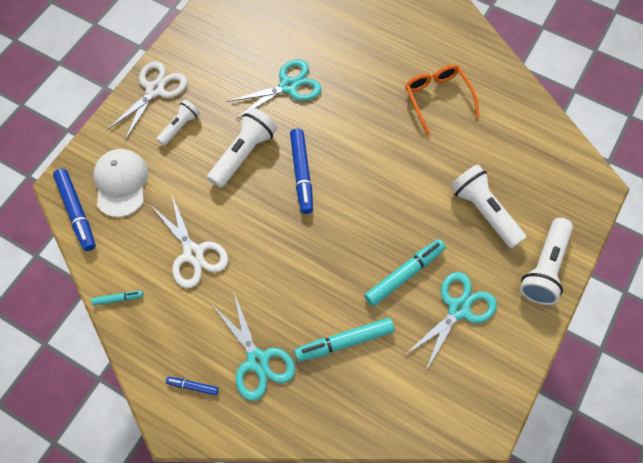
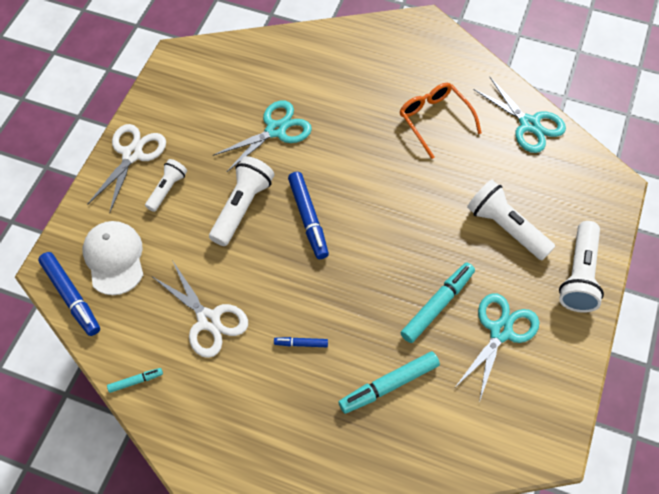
camera: 10 degrees left, 5 degrees down
(193, 386) = (236, 460): blue marker -> blue marker (301, 344)
(257, 360) = (300, 421): turquoise scissors -> turquoise scissors (529, 124)

